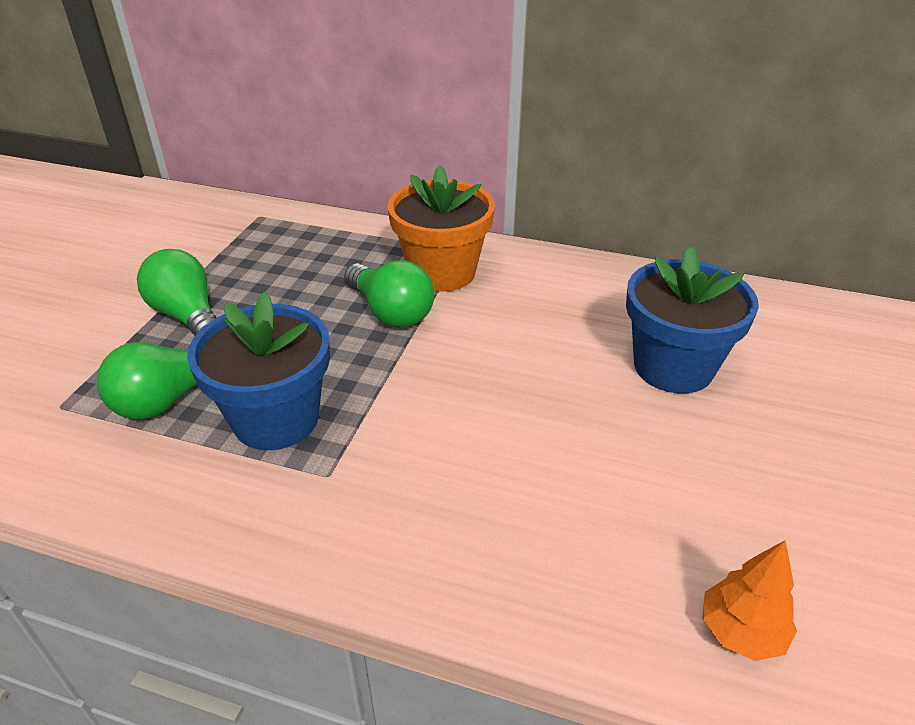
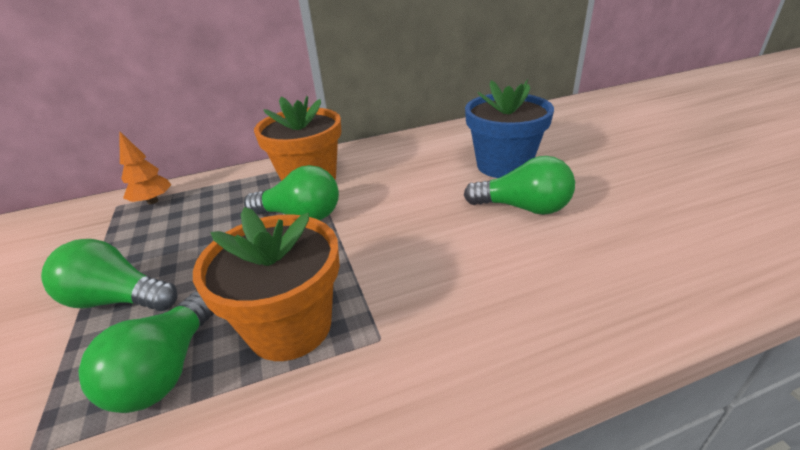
camera: 35 degrees left, 5 degrees down
(276, 419) = (290, 326): blue flower pot -> orange flower pot
(621, 433) = (523, 208): none -> green light bulb
(740, 632) = (709, 265): orange tree -> orange tree (153, 201)

